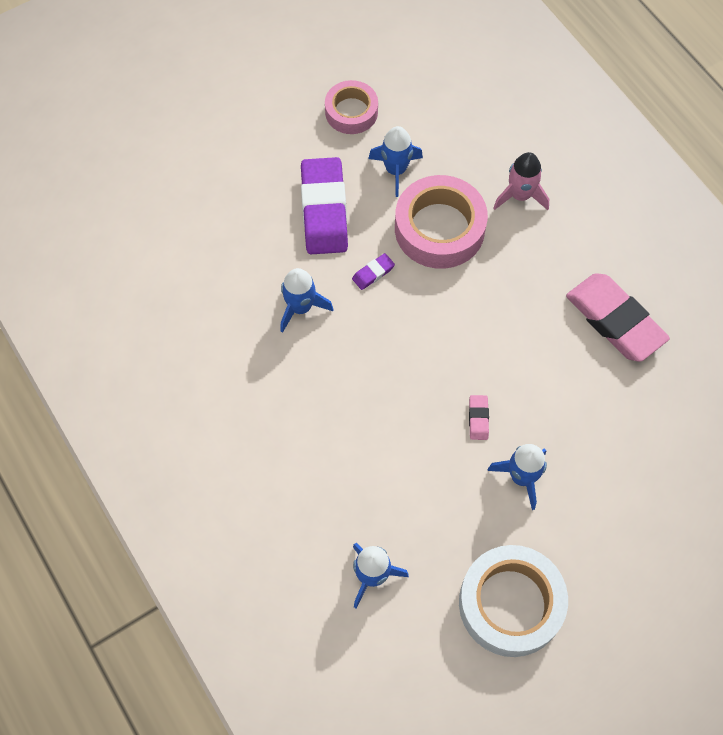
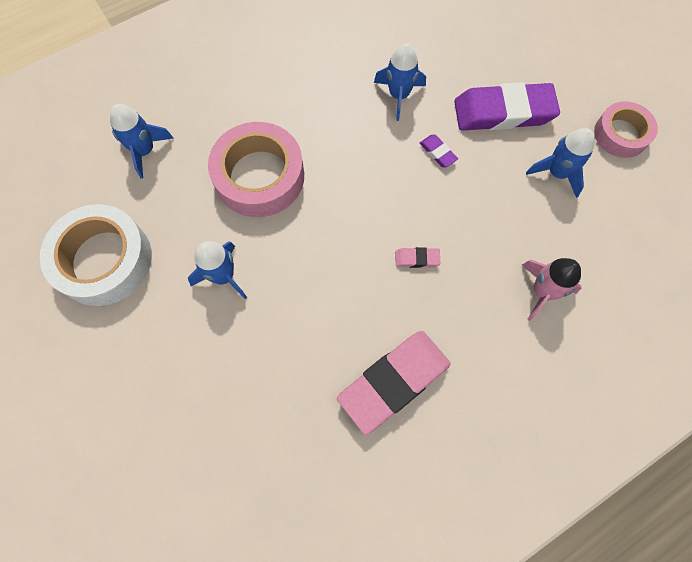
camera: 90 degrees right, 5 degrees up
(439, 228) = (493, 211): pink tape -> pink tape (259, 176)
(478, 419) = (285, 240): pink eraser -> pink eraser (417, 259)

